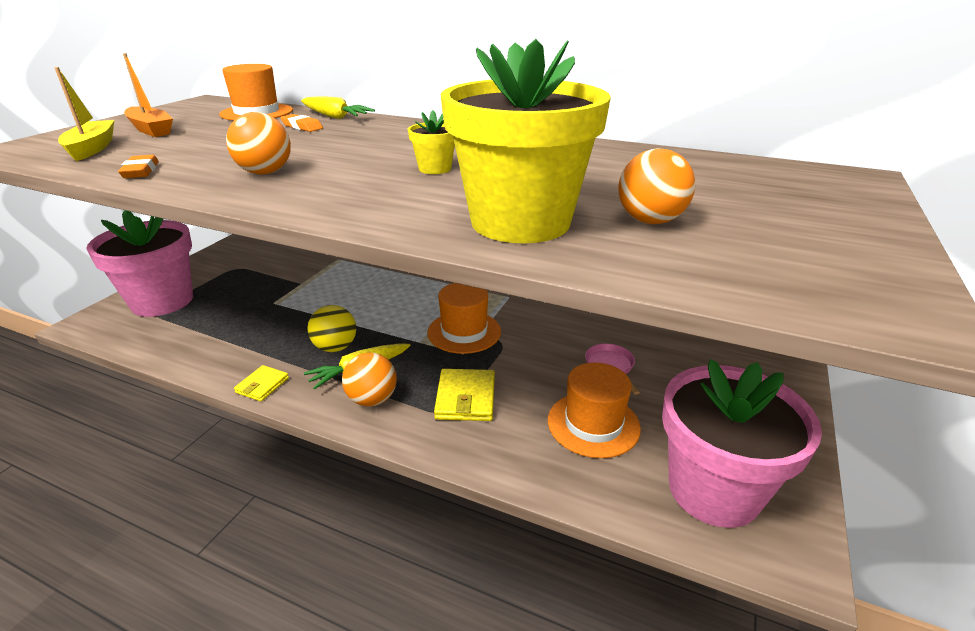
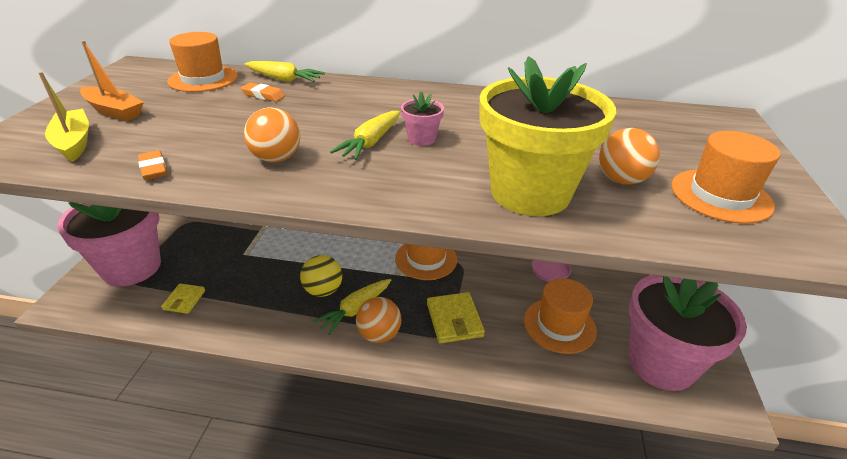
camera: 15 degrees left, 5 degrees up
(262, 385) = (276, 338): yellow wallet -> yellow wallet (184, 300)
(375, 168) = (370, 143): none -> yellow carrot
(435, 169) = (421, 139): yellow flower pot -> pink flower pot
(780, 247) = (720, 195): none -> orange hat

